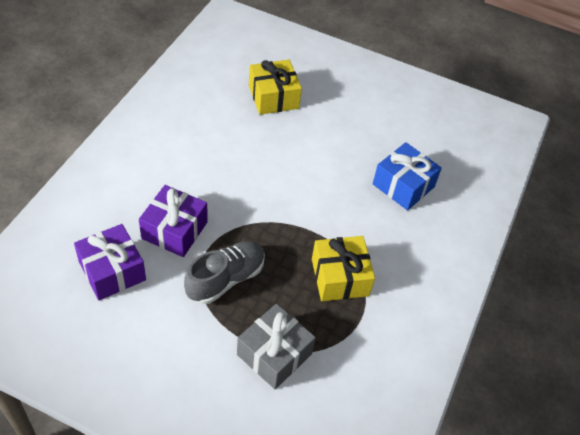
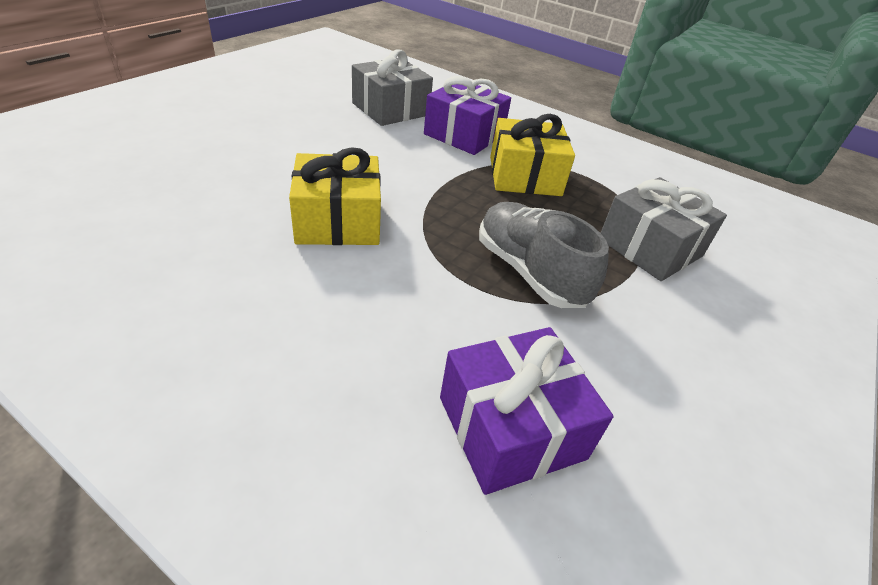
camera: 80 degrees left, 10 degrees down
(174, 230) = (420, 318): purple gift -> purple gift (464, 135)
(273, 97) = (161, 162): yellow gift -> yellow gift (338, 221)
(403, 185) = (390, 109): blue gift -> grey gift

